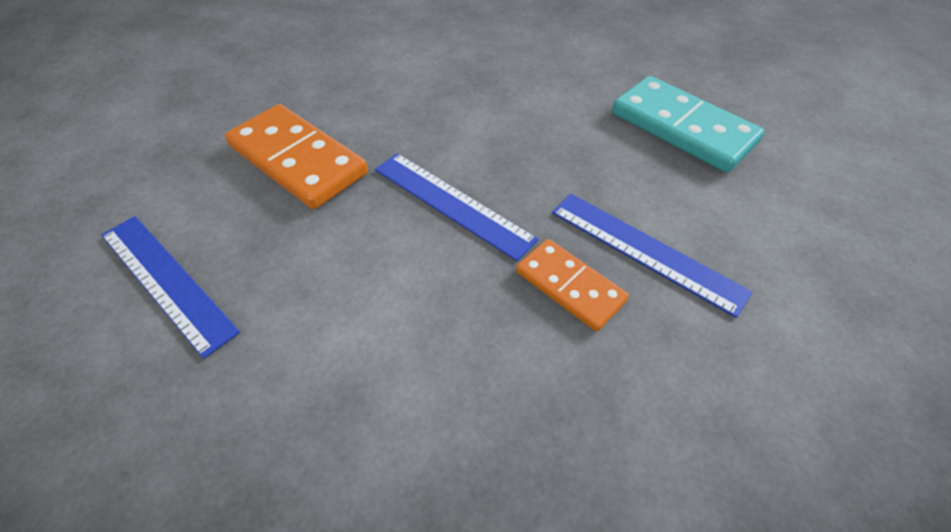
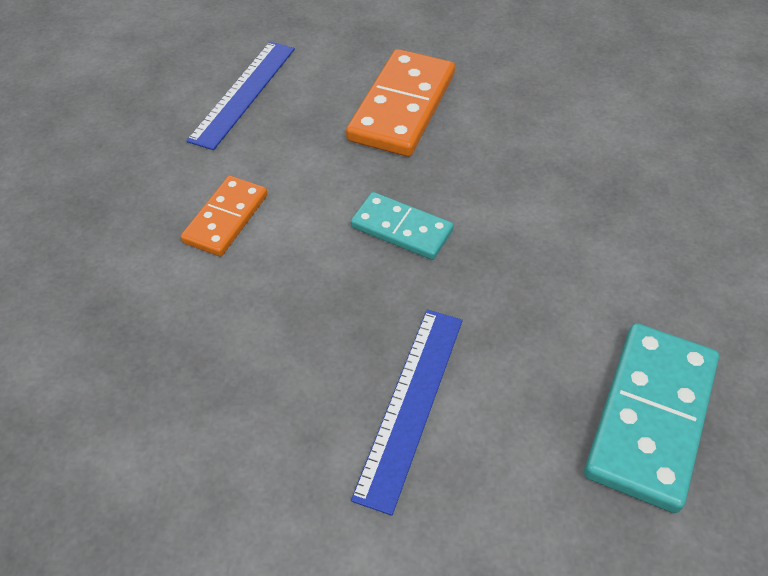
camera: 70 degrees right, 0 degrees up
(452, 203) = (401, 229): blue ruler -> turquoise domino
(569, 286) = (336, 346): orange domino -> orange domino (226, 218)

